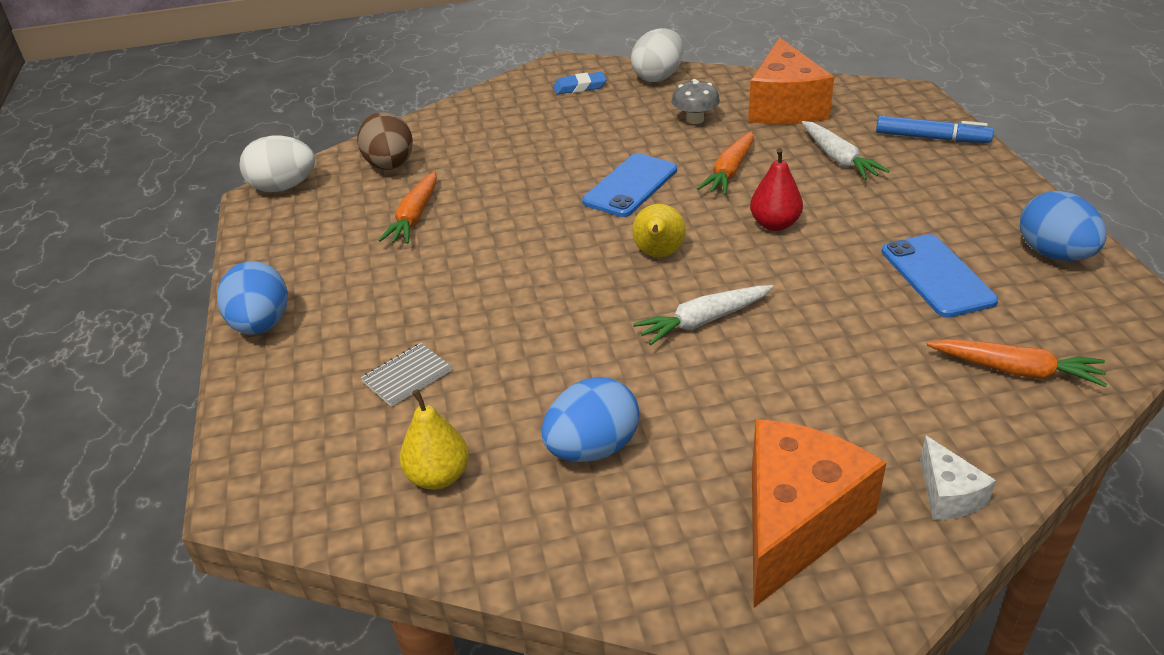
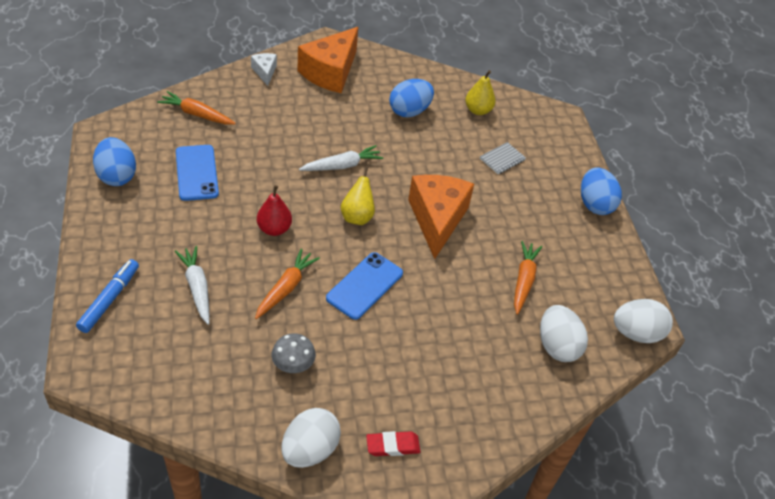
camera: 175 degrees right, 10 degrees up
(390, 166) = (557, 346): brown egg -> white egg
(579, 87) = (392, 446): blue eraser -> red eraser
(784, 107) = (206, 369): orange cheese -> orange cheese (437, 219)
(931, 138) = (109, 299): blue marker -> blue marker turned 90 degrees clockwise

